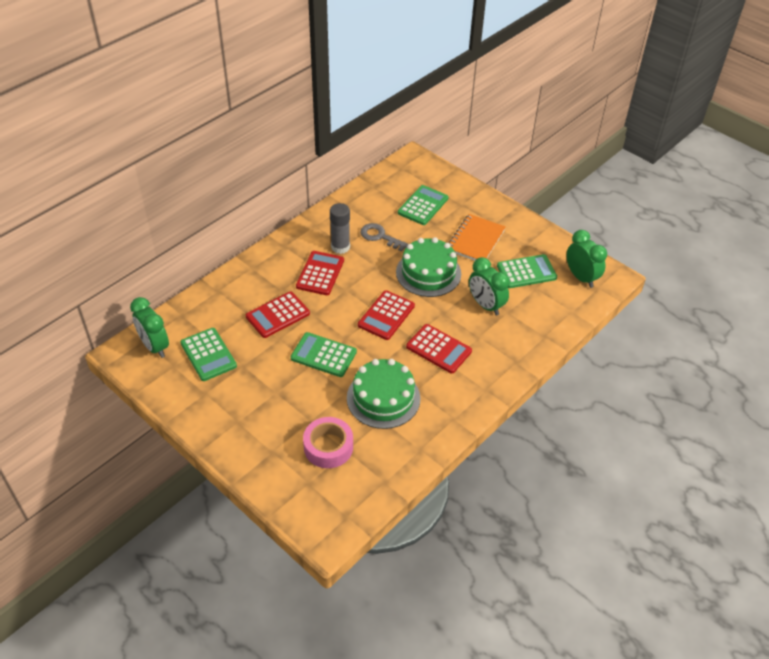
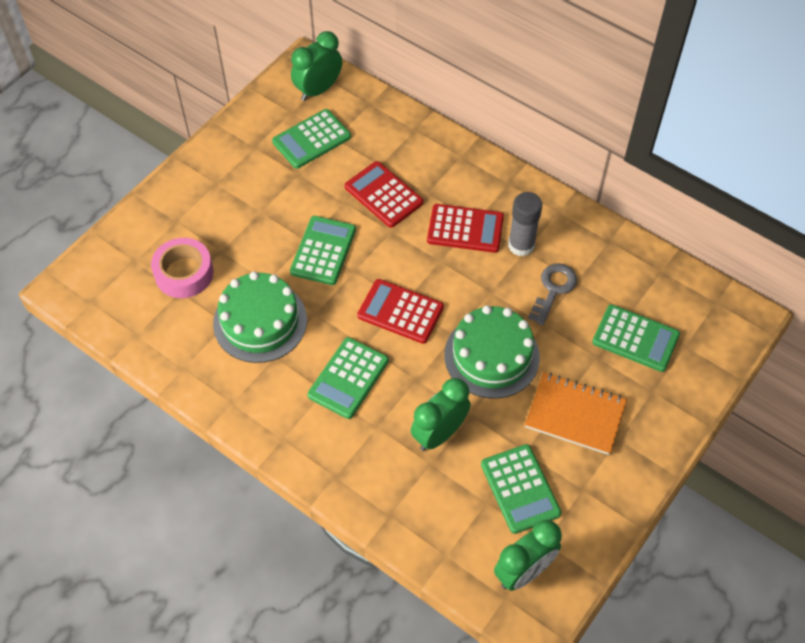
camera: 85 degrees right, 10 degrees up
(439, 349) = (348, 378): red calculator -> green calculator

